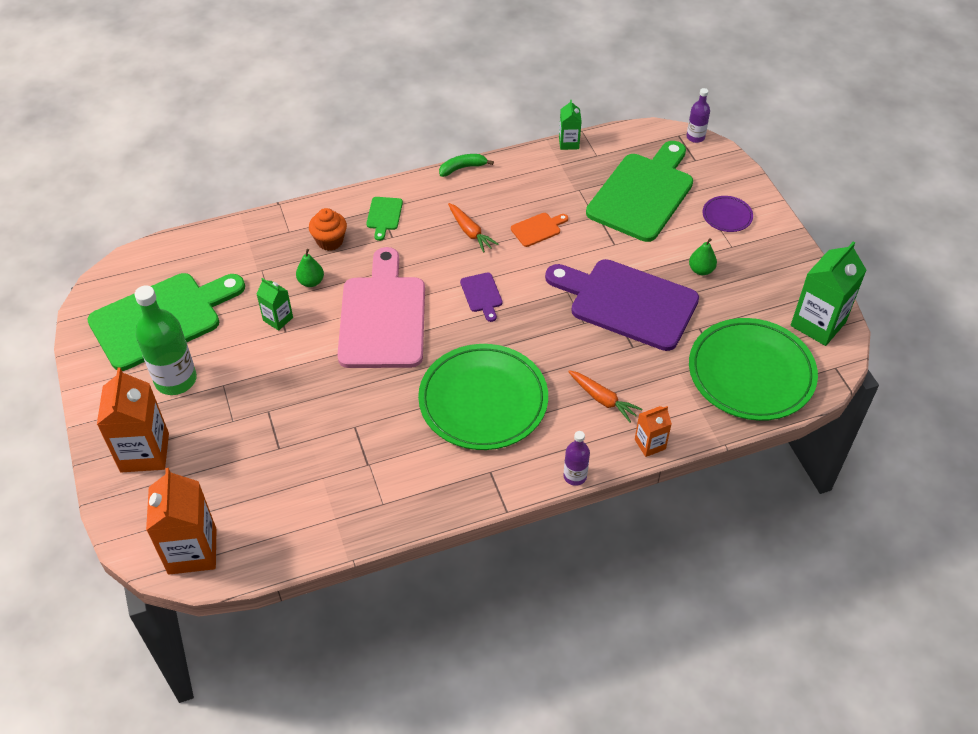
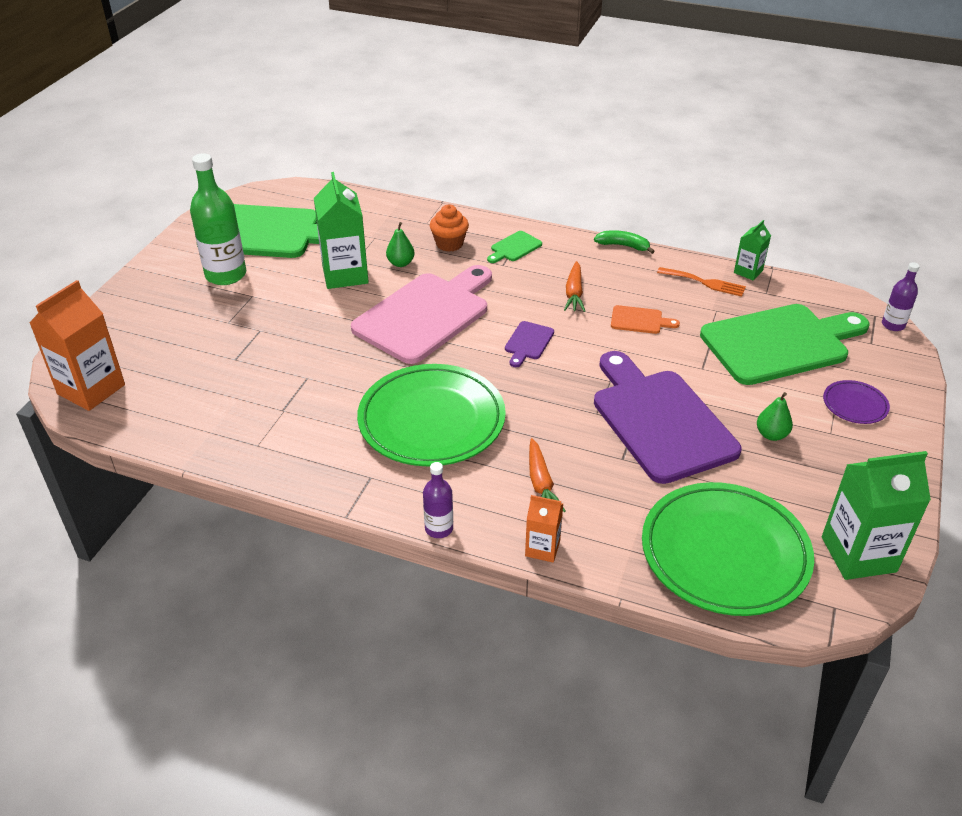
camera: 40 degrees right, 10 degrees down
(144, 452) = (147, 308): orange carton -> none
(278, 319) = (345, 274): green carton -> green carton, size x1.89
(549, 169) = (705, 282): none -> orange fork

